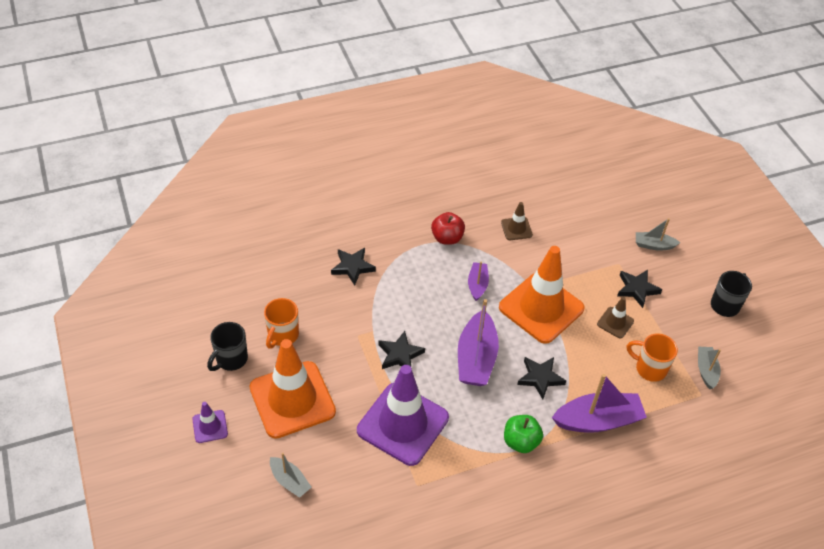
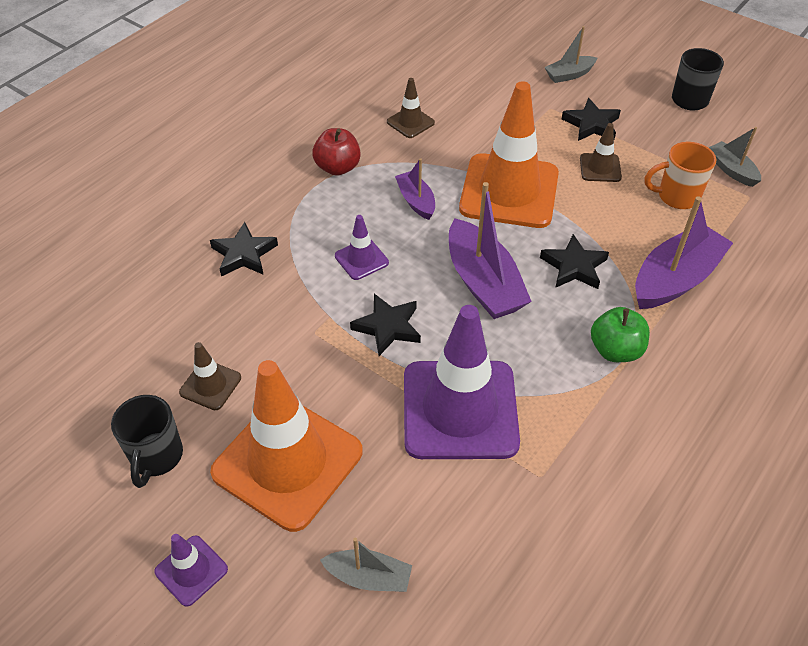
camera: 30 degrees left, 0 degrees up
(282, 335) = (210, 385): orange mug -> brown traffic cone
(416, 305) = (361, 259): none -> purple traffic cone

